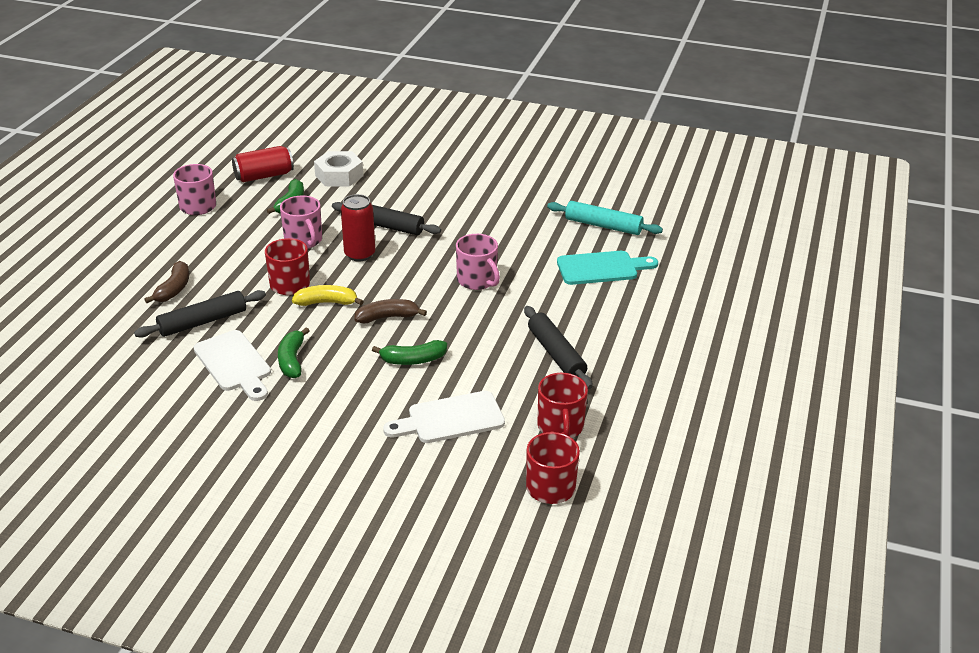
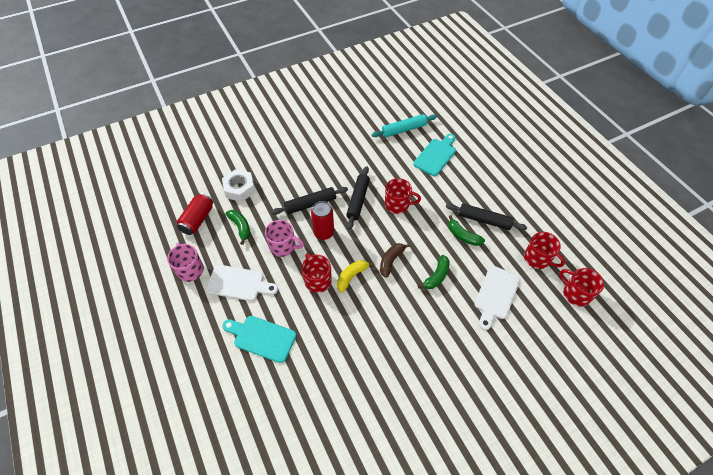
camera: 45 degrees left, 20 degrees up
(174, 289) = (262, 338): brown banana -> turquoise cutting board
(203, 322) = (309, 344): black rolling pin -> black rolling pin (358, 200)
(234, 364) = (364, 355): white cutting board -> white cutting board (238, 283)
(292, 360) = (386, 327): green banana -> green banana (463, 236)
(477, 280) = (397, 204): pink mug -> red mug

